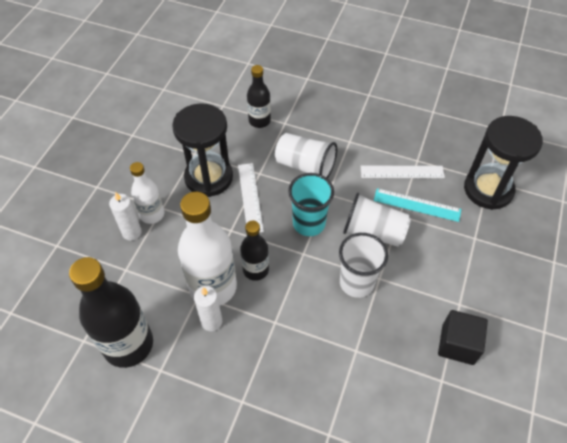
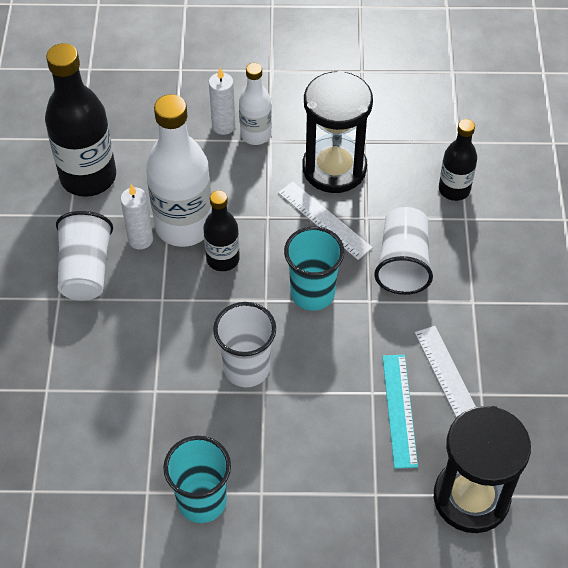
camera: 70 degrees right, 0 degrees up
(250, 197) = (324, 220): white ruler -> white ruler turned 75 degrees clockwise
(373, 231) = (331, 368): white cup -> white cup (86, 270)
(457, 344) = (202, 501): black cube -> turquoise cup

